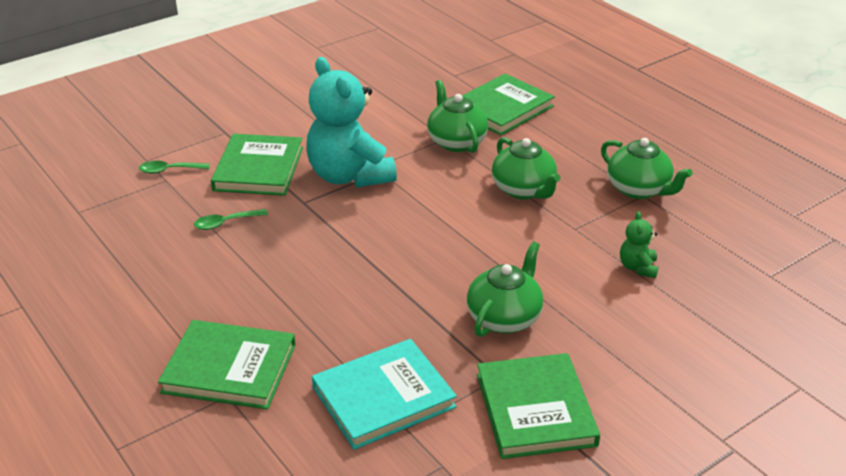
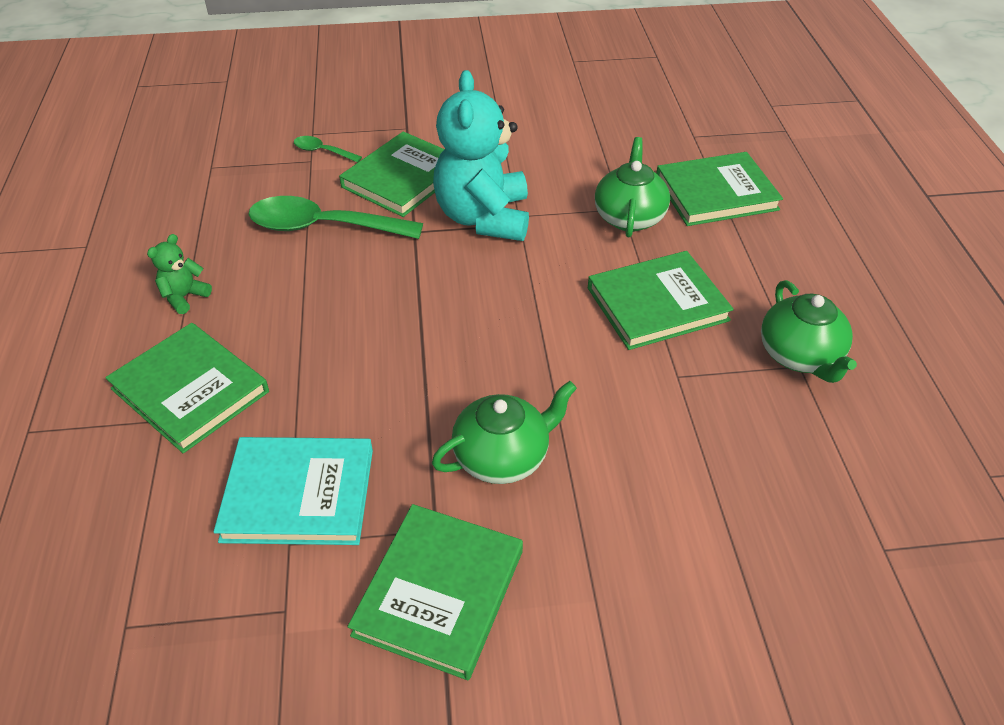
camera: 30 degrees right, 10 degrees up
(225, 223) = (323, 227): green spoon -> green spoon, size x2.13
(524, 190) = (657, 304): green teapot -> green book
(638, 267) = (713, 461): green teddy bear -> green teddy bear (184, 297)

